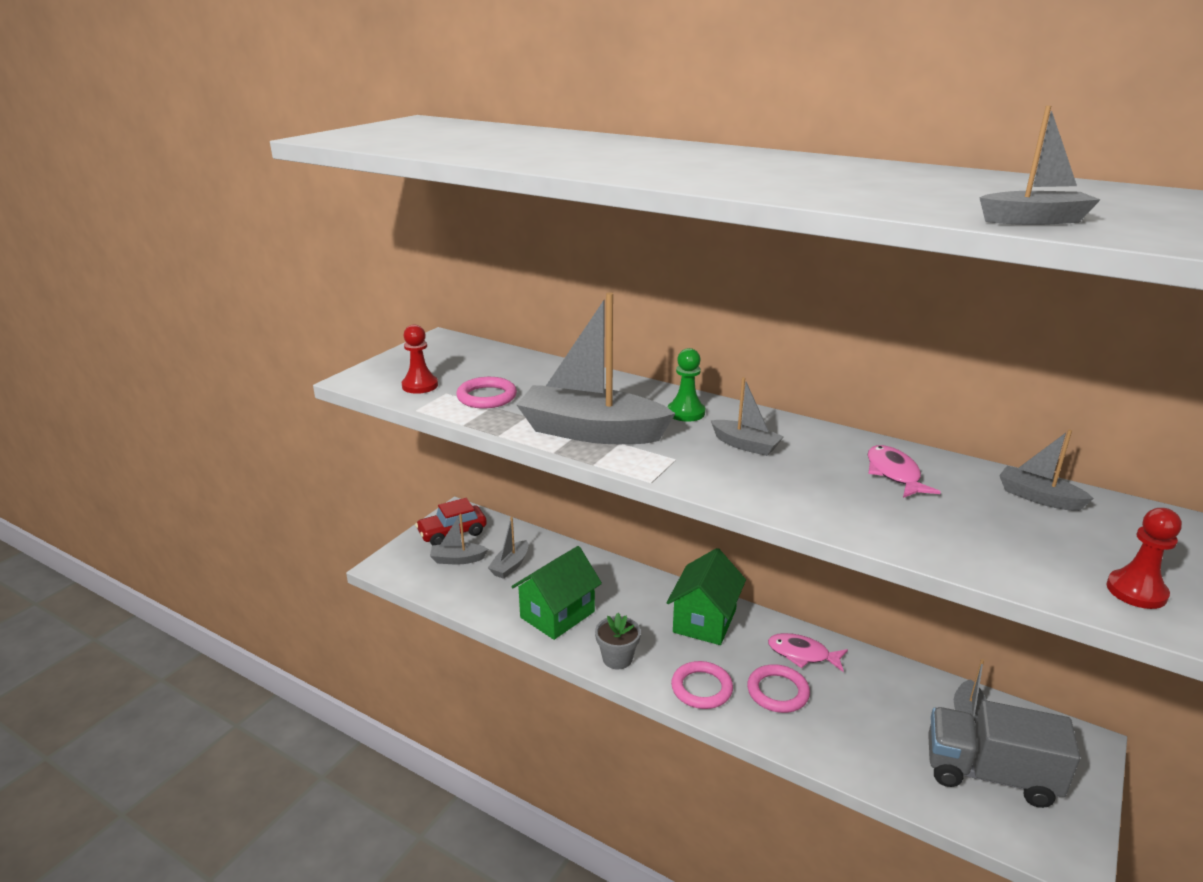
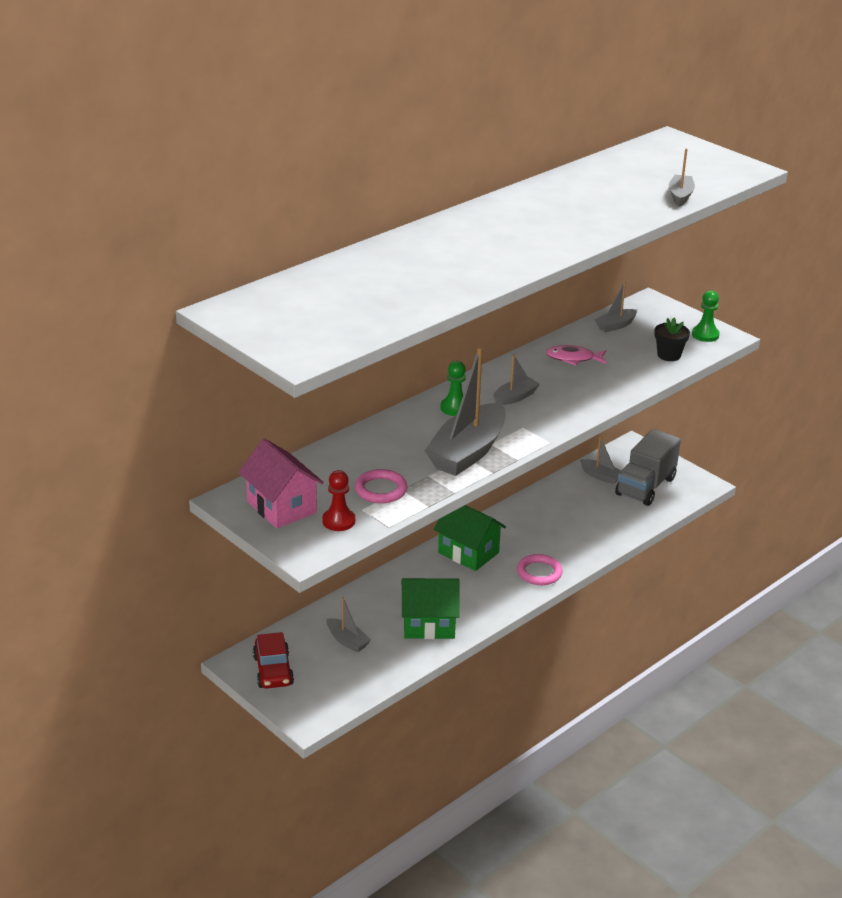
camera: 75 degrees left, 5 degrees up
(437, 359) = (281, 507): none -> pink house
(457, 559) = (320, 672): grey boat -> none
(557, 614) = (429, 625): green house -> green house turned 60 degrees counterclockwise
(617, 658) = (494, 604): grey flower pot -> none
(777, 692) = (554, 541): pink ring -> none
(802, 654) = (522, 520): pink fish -> none
(1010, 557) = (669, 355): none -> black flower pot
(1136, 591) = (705, 335): red pawn -> green pawn

